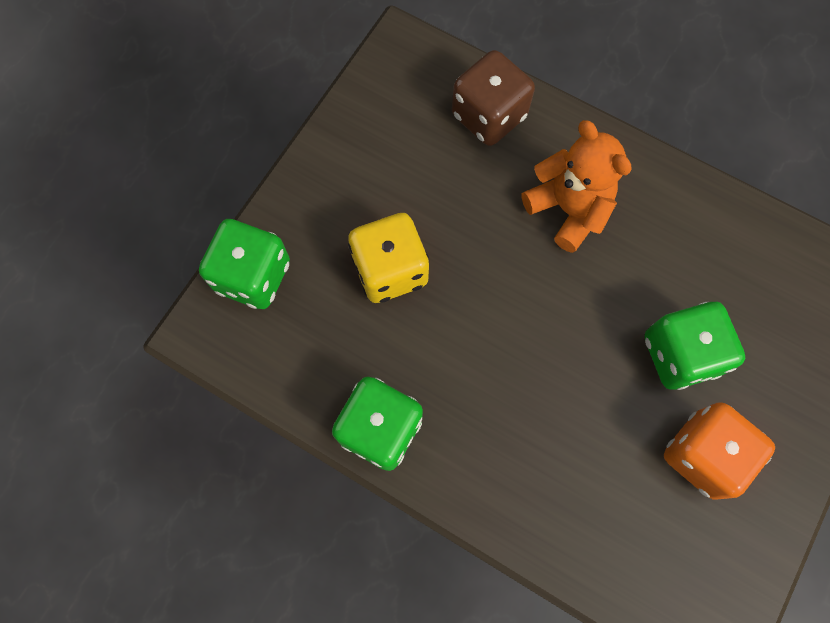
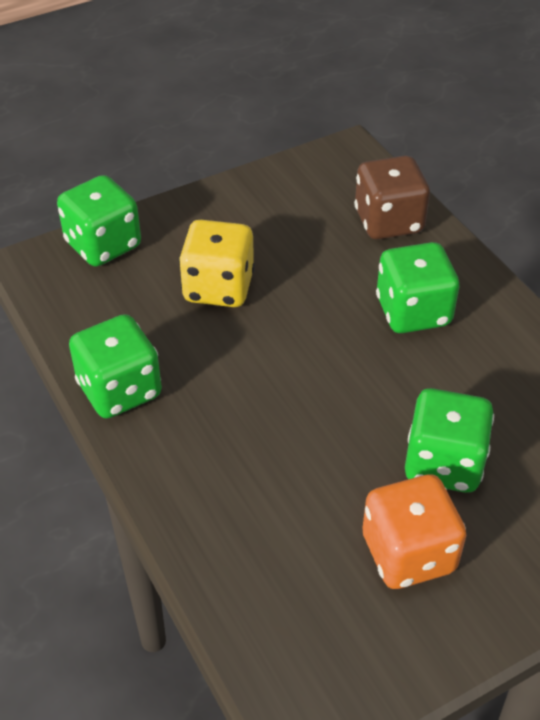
camera: 30 degrees right, 25 degrees down
(568, 209) = (413, 312): orange teddy bear -> green dice

